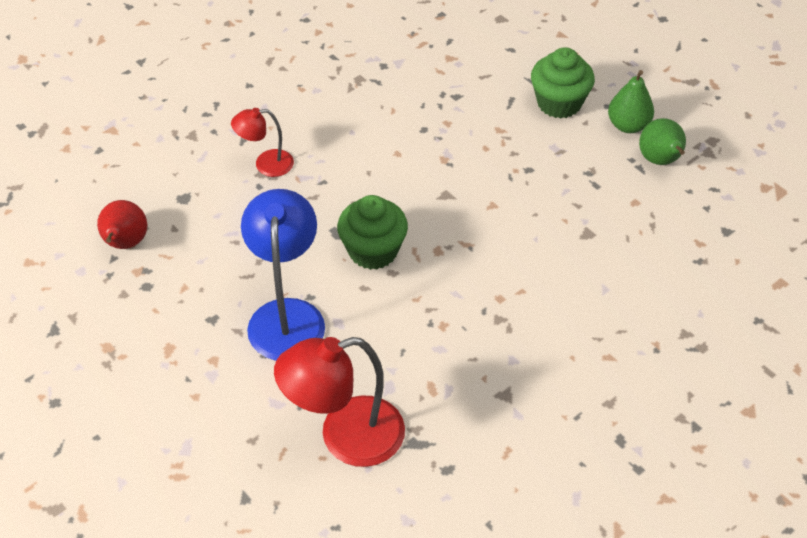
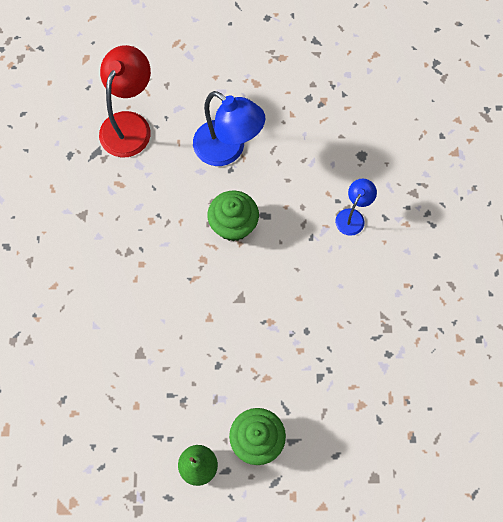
camera: 130 degrees right, 20 degrees up
(125, 243) = (350, 106): red pear -> none
(266, 164) = (352, 216): red lamp -> blue lamp
(660, 160) = (152, 456): green pear -> none

